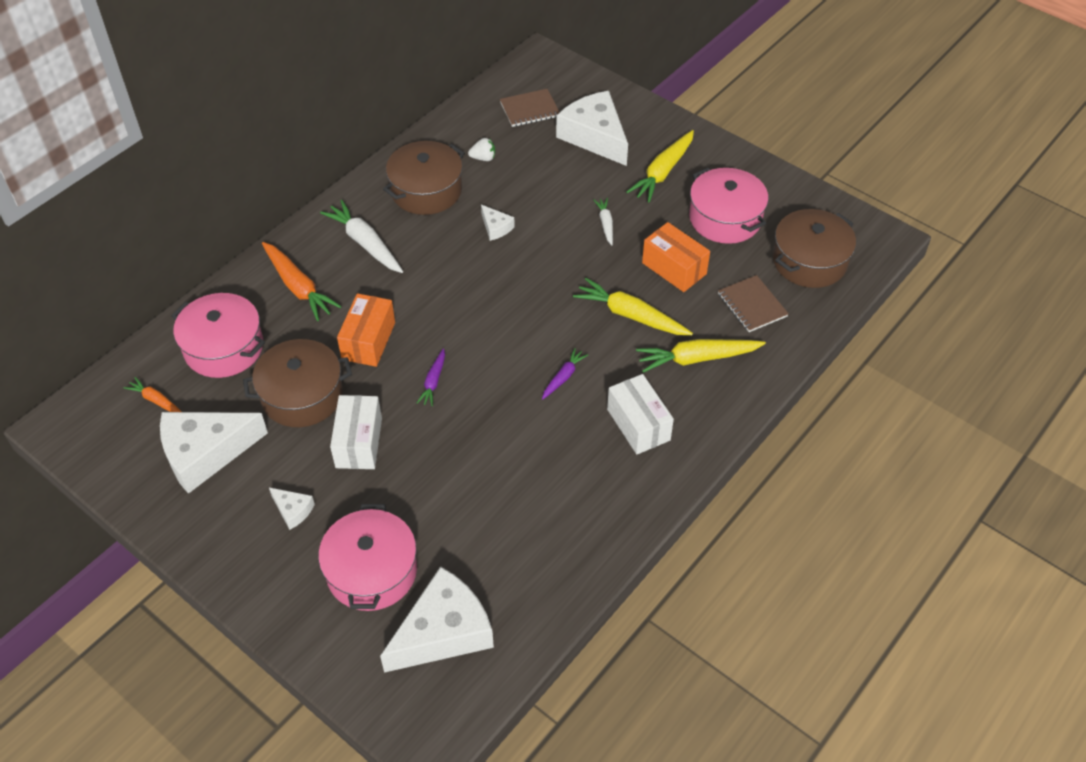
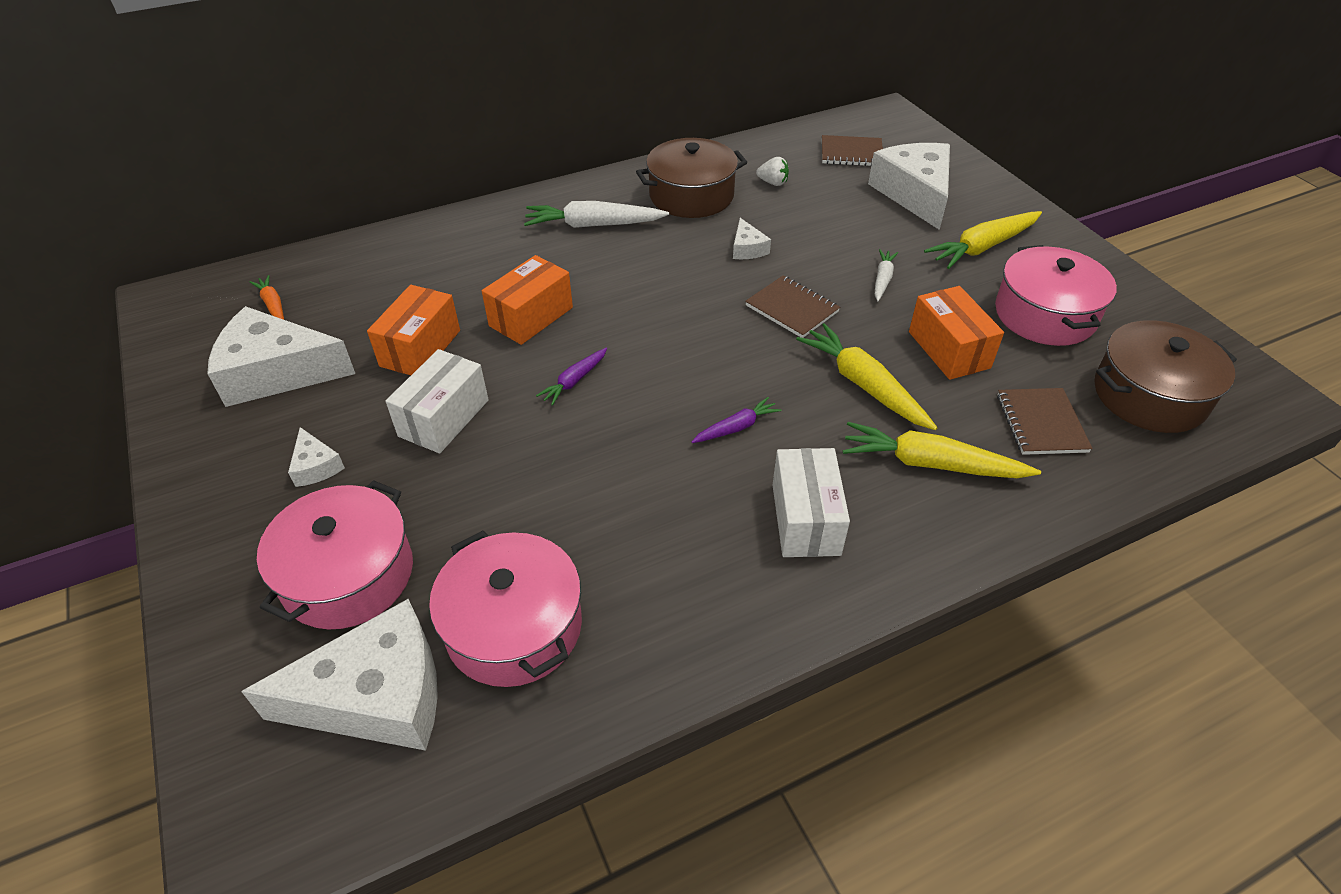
camera: 25 degrees right, 5 degrees down
(224, 347) = (378, 277): pink pot -> pink pot (514, 626)
(298, 287) = (495, 245): orange carrot -> none
(302, 395) = (420, 348): brown pot -> orange box
(365, 243) = (593, 225): white carrot -> white carrot turned 75 degrees counterclockwise
(554, 270) = (792, 309): none -> brown notebook

